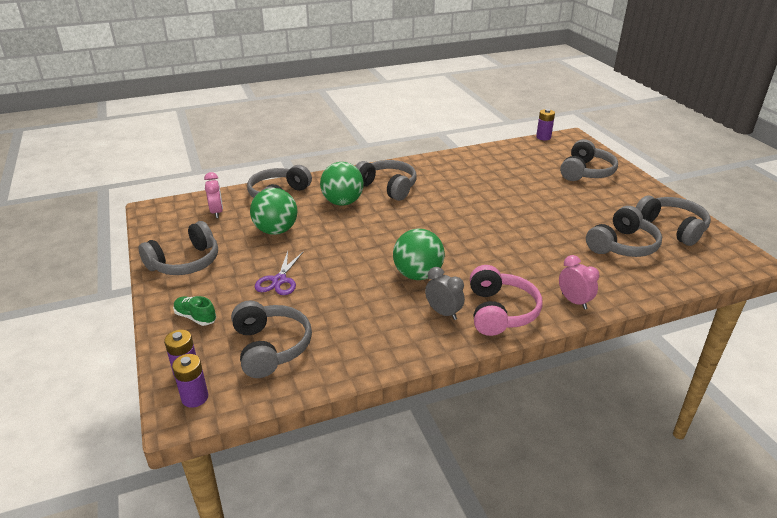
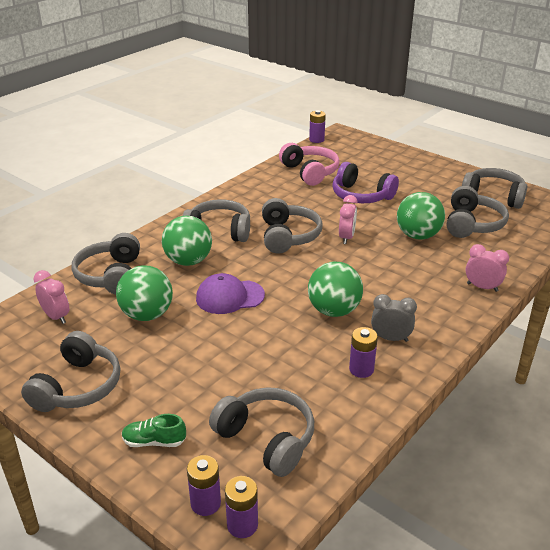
camera: 30 degrees left, 0 degrees up
(279, 280) = (205, 366): purple scissors -> none
(346, 237) = (229, 297): none -> purple cap
(393, 327) = (361, 369): none -> purple battery
(488, 222) = (346, 237): none -> pink clock
(500, 312) = (435, 319): pink headphones -> pink headphones (310, 172)
(537, 192) = (361, 195): none -> purple headphones
(556, 239) = (418, 235): none -> green ball
(586, 172) = (383, 164): grey headphones -> grey headphones (288, 236)

